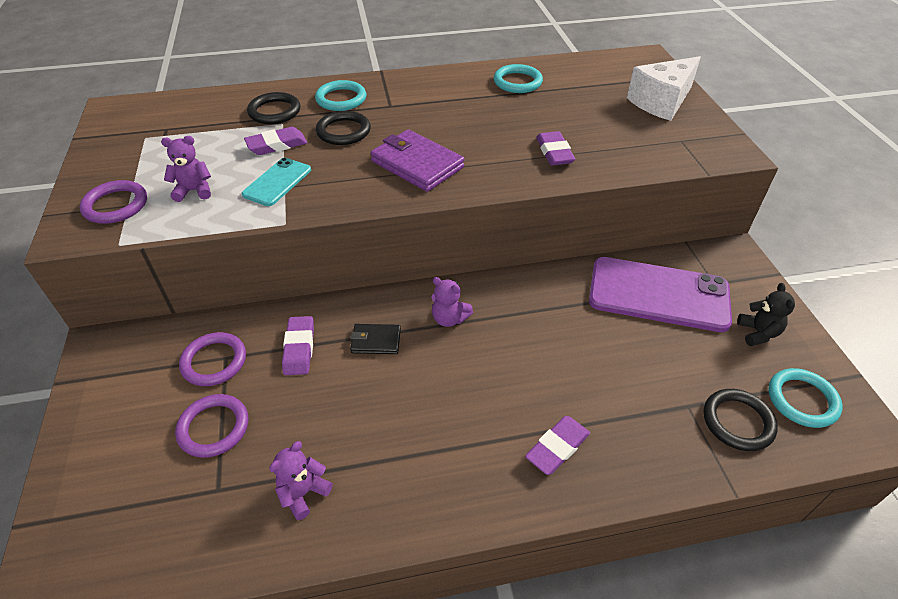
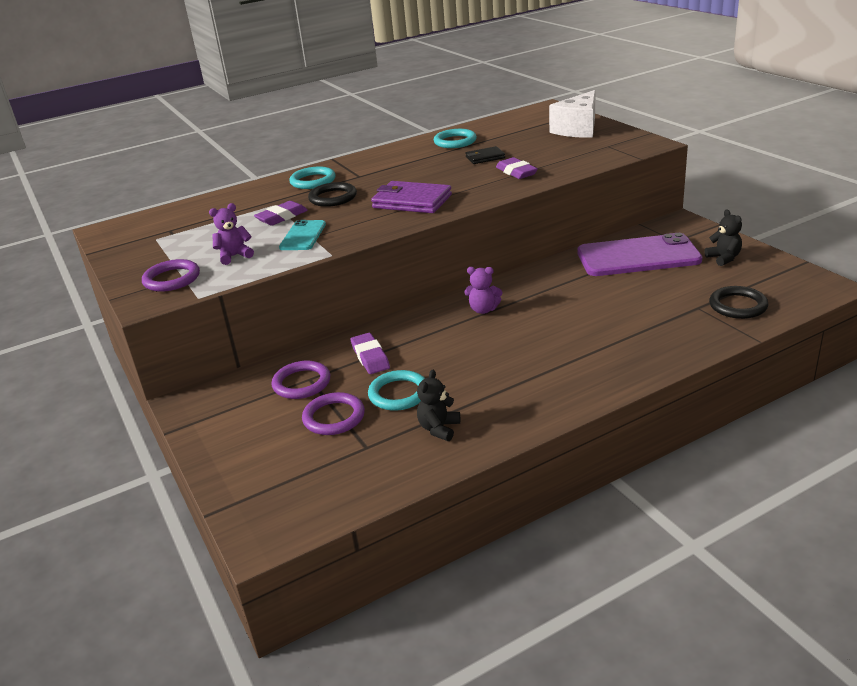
camera: 15 degrees left, 15 degrees down
(274, 111) = (260, 200): black ring -> none
(303, 493) = (439, 428): purple teddy bear -> black teddy bear
(376, 341) = (432, 337): black wallet -> black wallet (485, 157)
(557, 447) = (617, 353): purple eraser -> none
(802, 400) = (775, 283): turquoise ring -> turquoise ring (398, 394)

